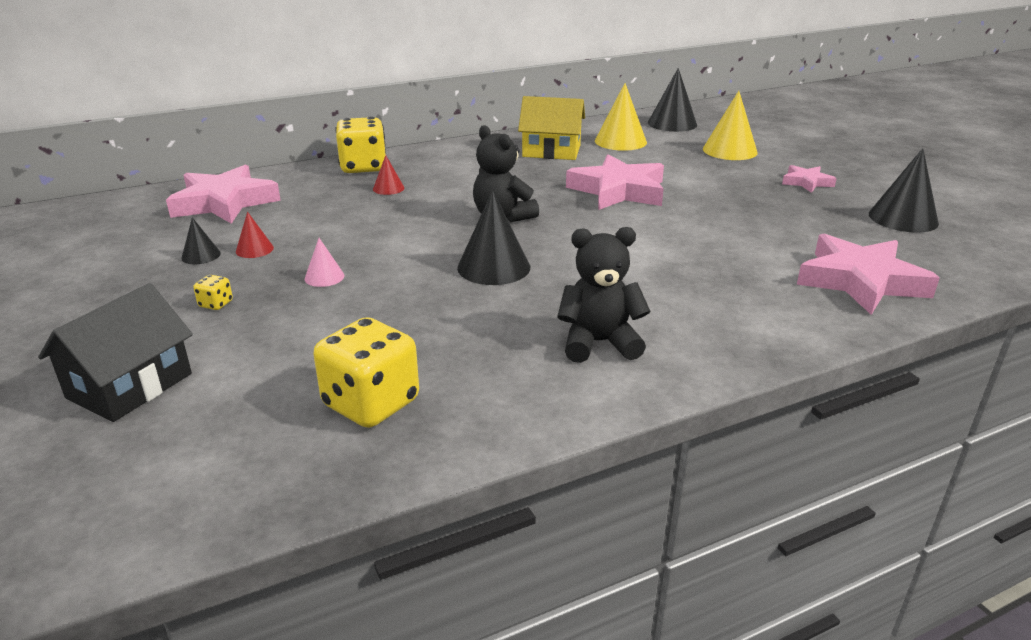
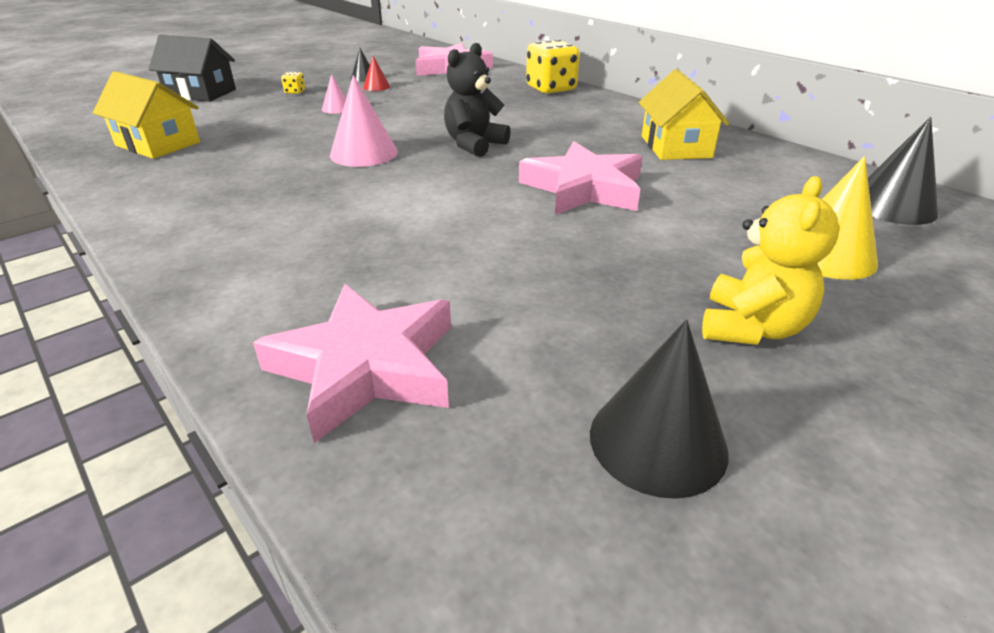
camera: 75 degrees right, 5 degrees up
(371, 404) = (158, 144): yellow dice -> yellow house
(388, 188) = (511, 102): red cone -> none
(493, 267) = (364, 153): black cone -> pink cone
(599, 343) = (221, 204): black teddy bear -> none
(620, 141) = (760, 178): yellow cone -> none
(806, 182) = (751, 328): pink star -> yellow teddy bear

